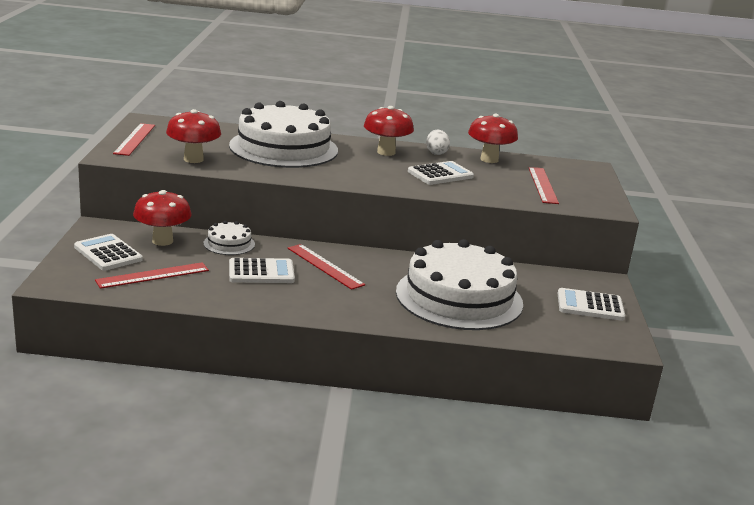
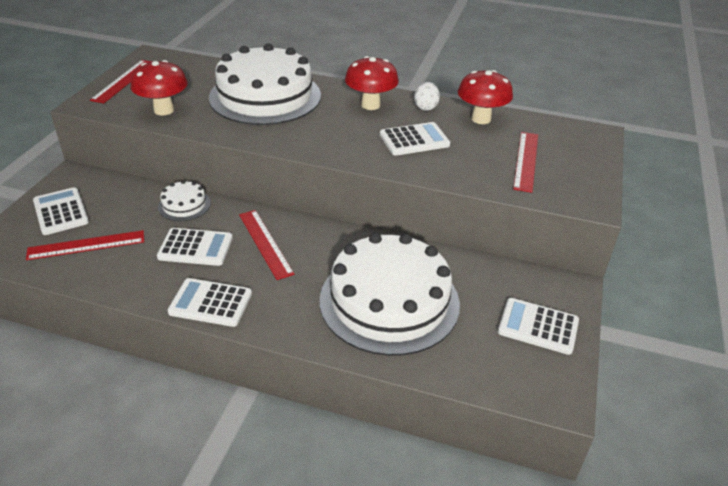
camera: 15 degrees right, 15 degrees up
(162, 241) = (121, 197): red mushroom -> none
(301, 307) = (210, 303): none -> white calculator

